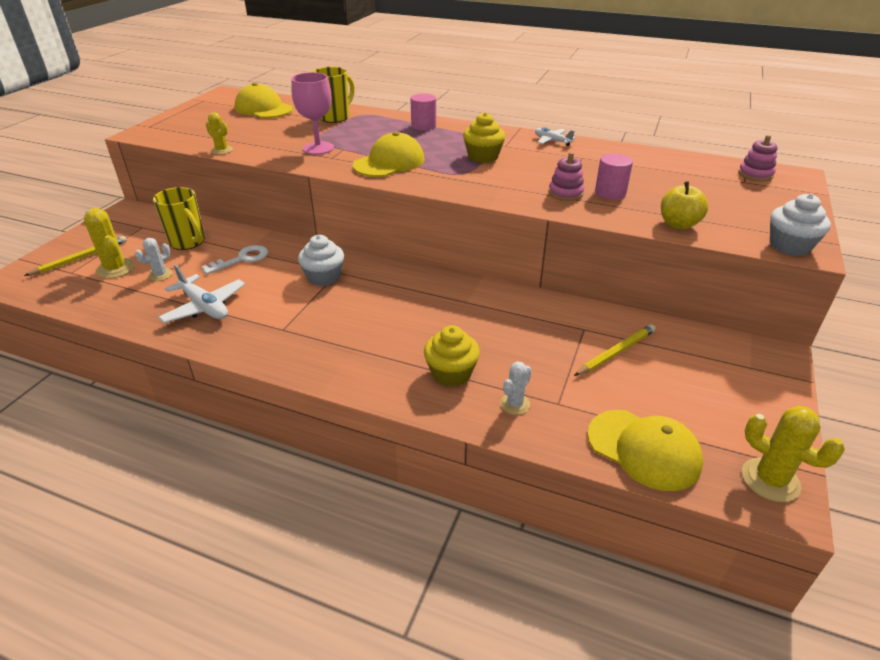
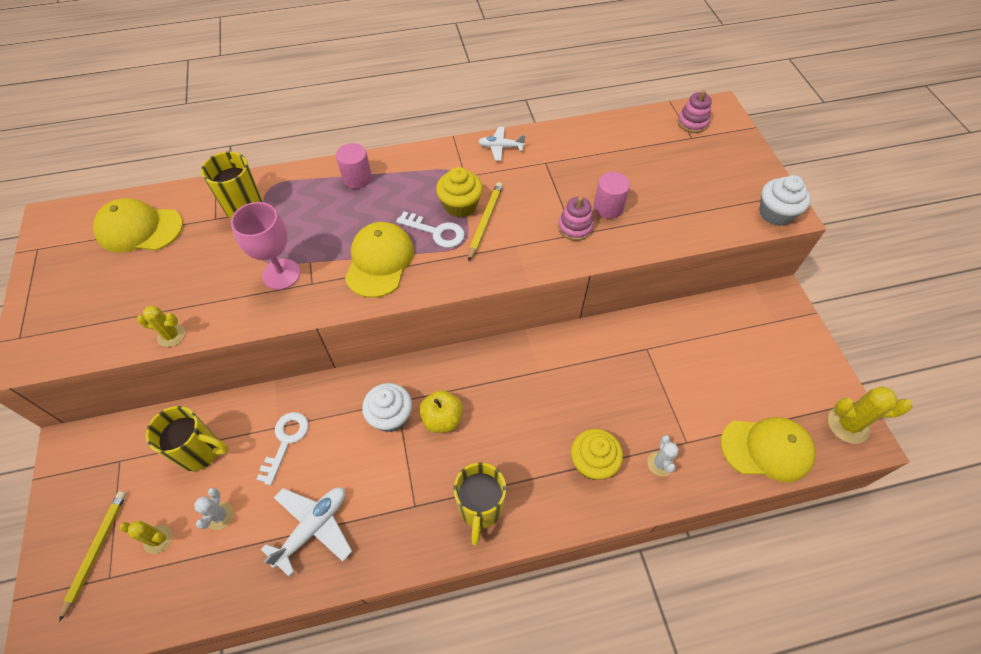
camera: 35 degrees left, 20 degrees up
(115, 269) = (158, 539): yellow cactus -> yellow cactus, size x0.62
(204, 307) = (313, 528): white plane -> white plane turned 60 degrees counterclockwise
(327, 354) = (480, 509): none -> yellow mug
(448, 163) = (436, 232): none -> white key
(616, 352) = (686, 361): yellow pencil -> yellow pencil (485, 221)
(678, 224) = (688, 226): yellow apple -> yellow apple (442, 419)

